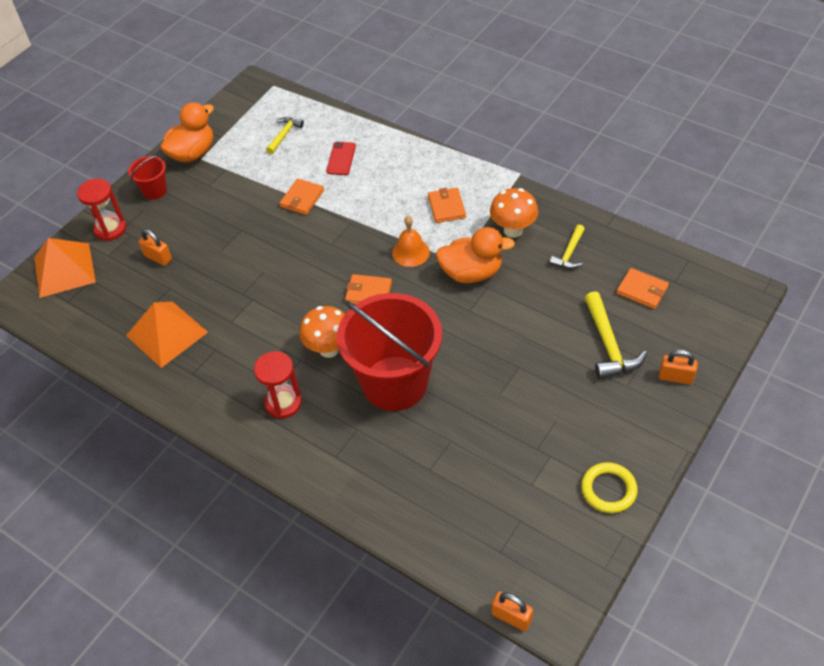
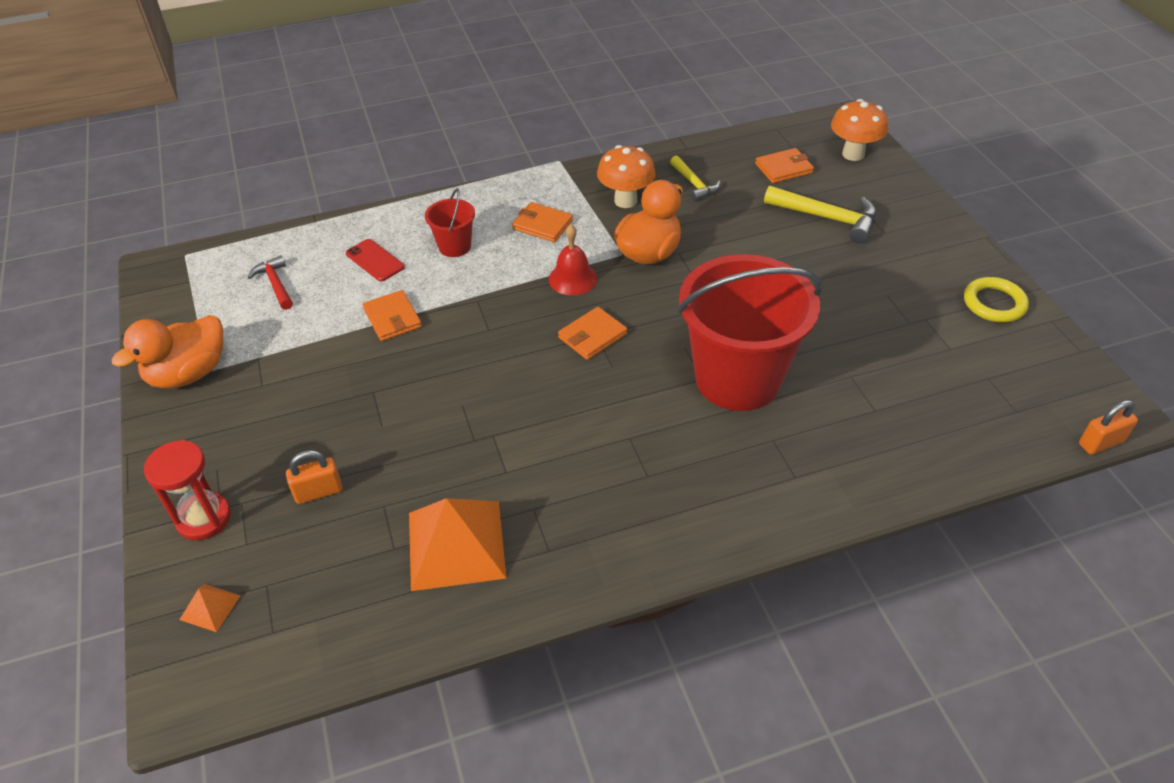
camera: 55 degrees left, 5 degrees down
(64, 269) = (210, 607): orange pyramid -> orange pyramid, size x0.45
(155, 191) = (199, 440): red bucket -> red bucket (454, 246)
(193, 153) = (189, 373): orange duck -> orange duck turned 120 degrees counterclockwise
(283, 403) = (678, 484): red hourglass -> none
(284, 135) = (275, 284): yellow hammer -> red hammer
(329, 349) = (638, 406): orange mushroom -> orange mushroom (853, 154)
(410, 252) = (572, 278): orange bell -> red bell
(675, 377) = (900, 202): orange padlock -> none

